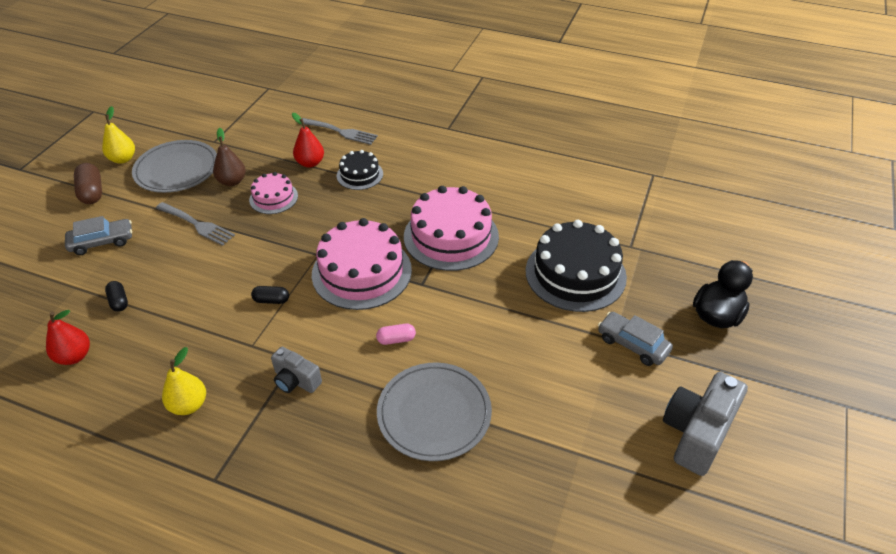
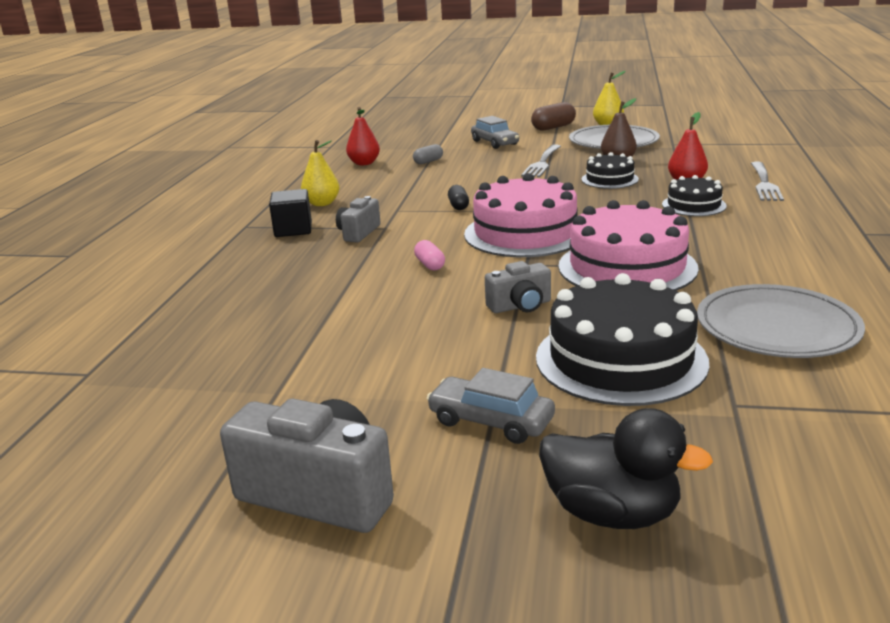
camera: 80 degrees right, 20 degrees down
(119, 301) = (428, 161): black capsule -> grey capsule
(254, 434) = (293, 229): none -> black cube
(273, 198) = (609, 179): pink cake -> black cake
(434, 413) = (328, 298): grey plate -> grey plate (777, 327)
(491, 302) = (520, 306): none -> grey camera
(632, 344) = (491, 421): grey car -> grey car turned 90 degrees counterclockwise

